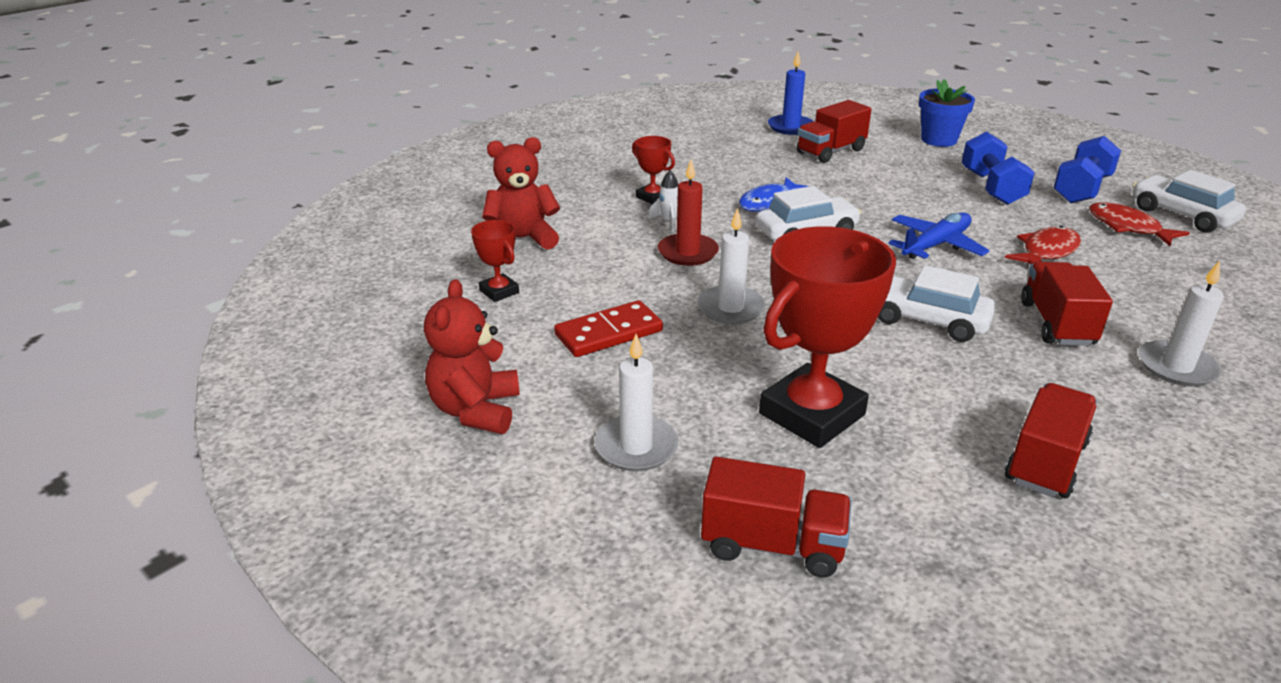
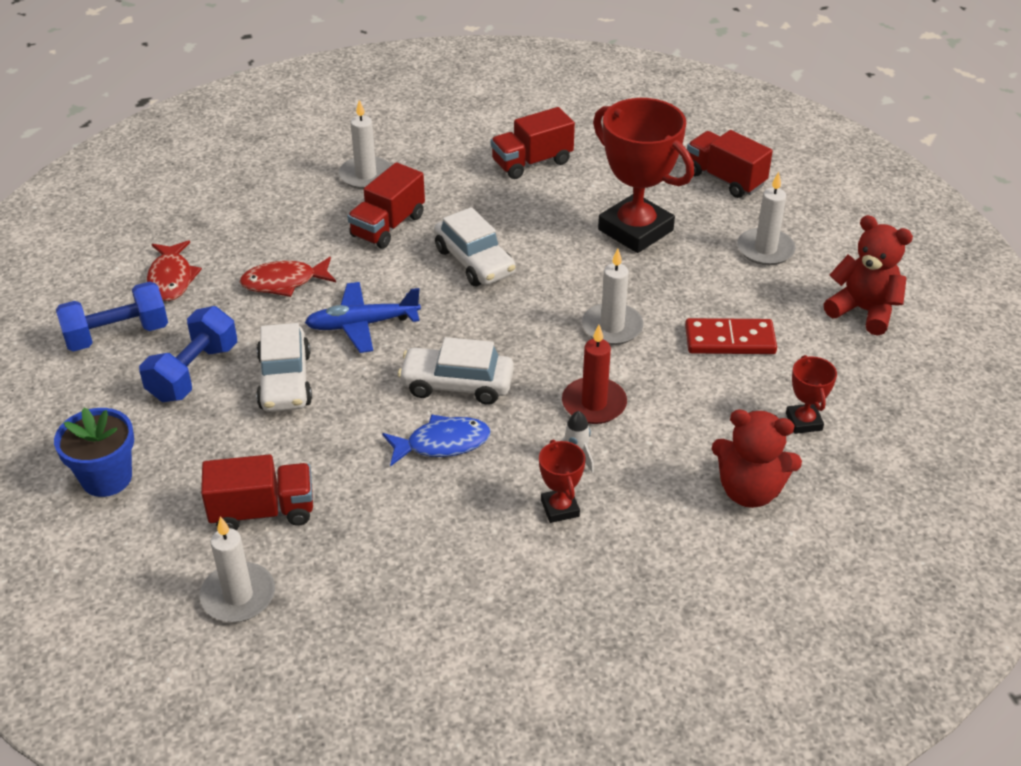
camera: 150 degrees left, 10 degrees up
(476, 410) = (863, 311): red teddy bear -> red teddy bear turned 90 degrees counterclockwise
(790, 127) = (238, 596): blue candle -> white candle
(812, 414) = (635, 230): red trophy -> red trophy turned 60 degrees clockwise
(1181, 215) = (101, 272): white car -> white car (285, 381)

